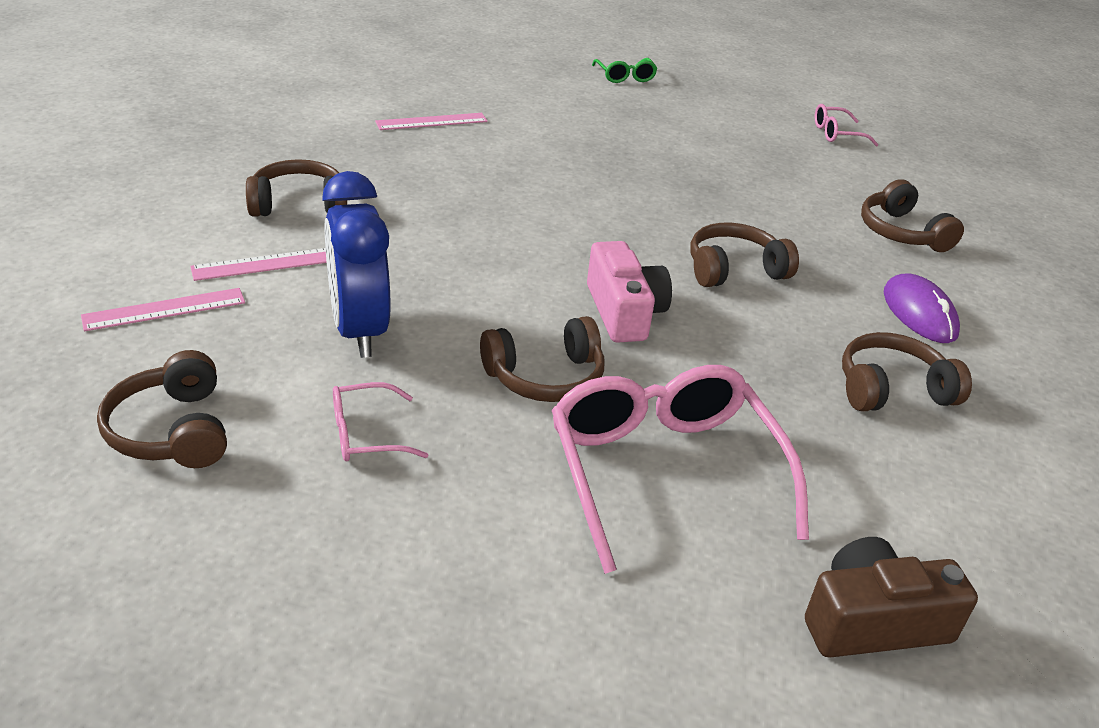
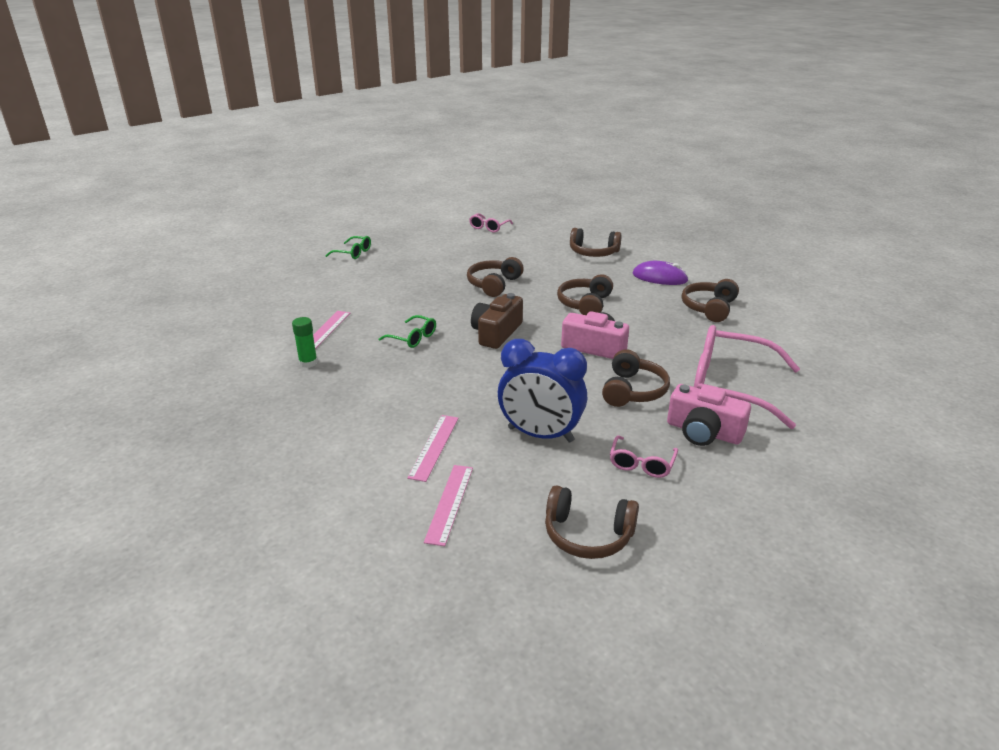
camera: 50 degrees left, 5 degrees down
(299, 204) = (373, 412): brown headphones -> brown headphones (494, 284)
(356, 135) = (308, 363): none -> green glue stick
(481, 176) = (413, 338): none -> green glasses
(503, 474) = (703, 432): none -> pink camera
(873, 622) = (851, 377): brown camera -> brown camera (496, 333)

